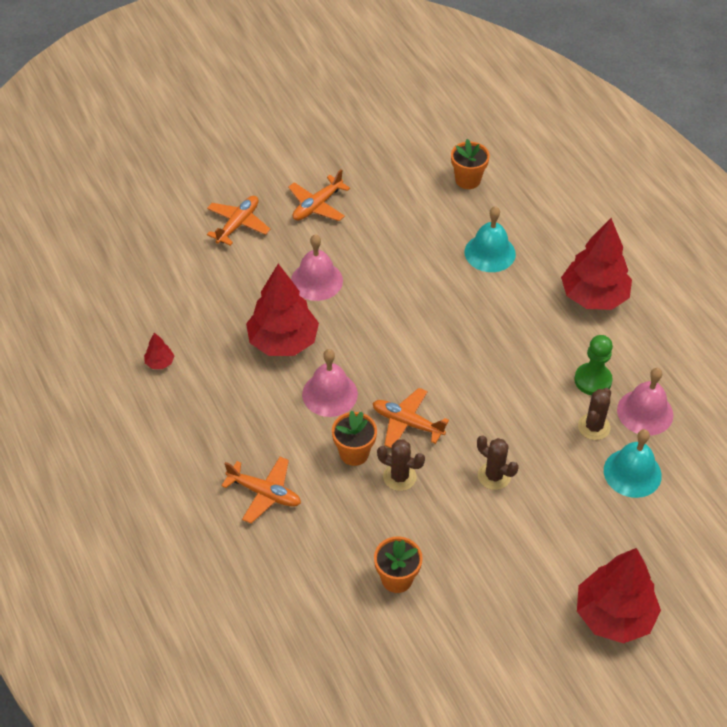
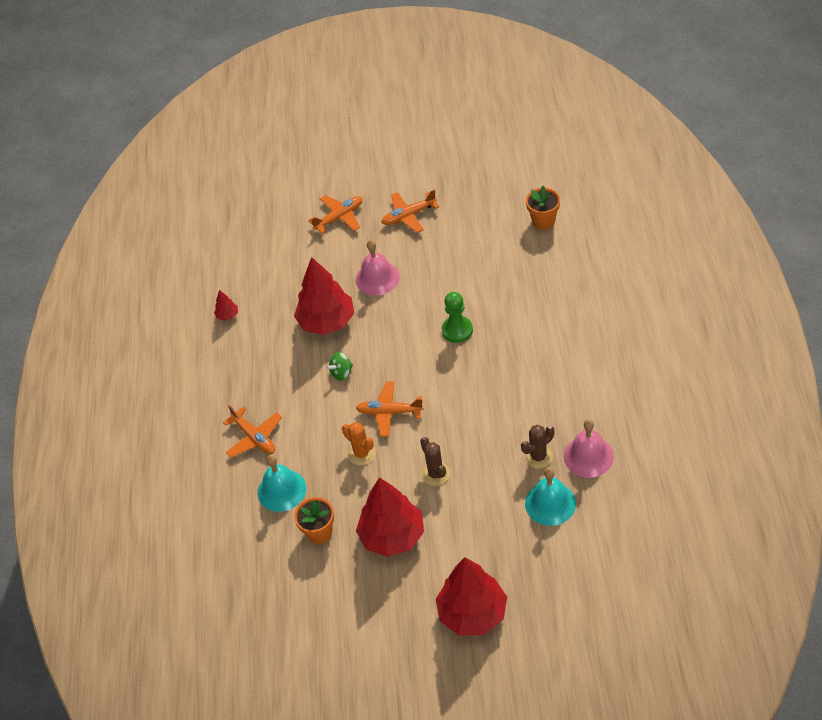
camera: 30 degrees right, 0 degrees up
(330, 394) = (341, 373): pink bell -> green spinning top
(354, 453) = (336, 425): orange flower pot -> none
(399, 477) = (361, 454): brown cactus -> orange cactus
(407, 423) = (389, 412): orange plane -> orange plane turned 45 degrees counterclockwise
(490, 253) = (529, 288): turquoise bell -> turquoise bell (281, 490)
(593, 297) = (597, 347): red tree -> red tree (392, 536)
(593, 380) = (558, 418): green pawn -> green pawn (457, 330)

